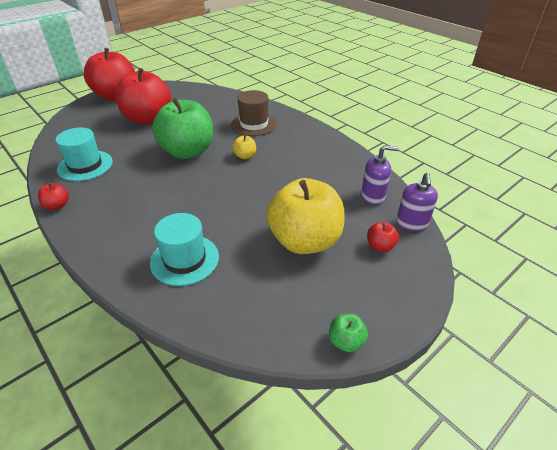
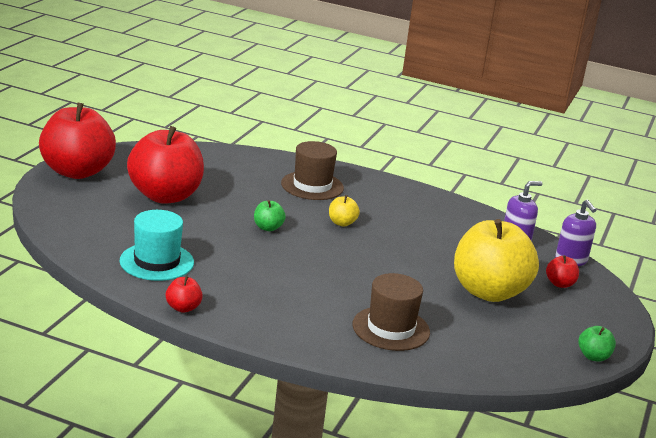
camera: 30 degrees left, 15 degrees down
(184, 259) = (391, 328): turquoise hat -> brown hat
(188, 152) = (268, 228): green apple -> green apple, size x0.41

